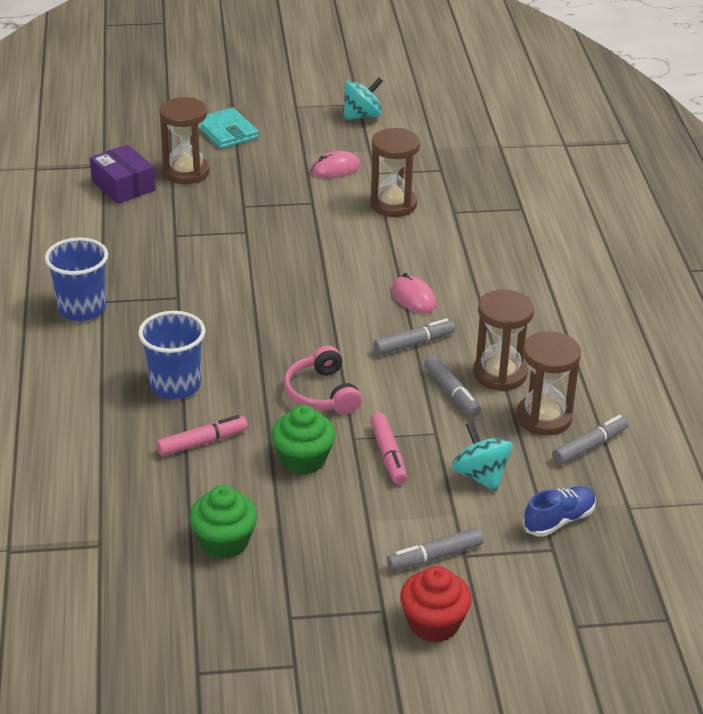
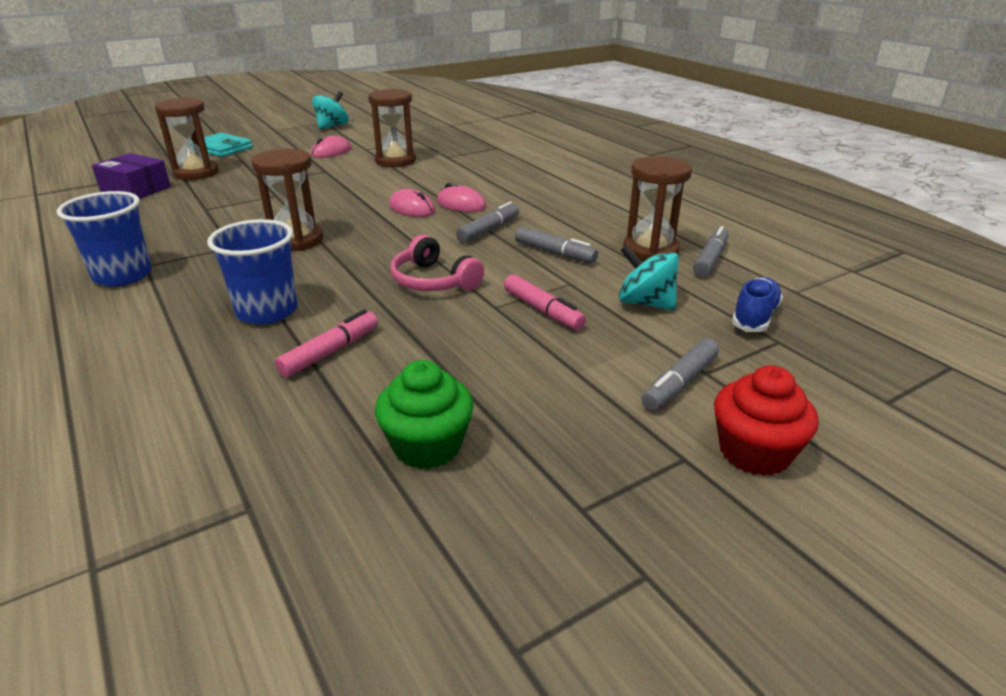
camera: 25 degrees left, 5 degrees down
(303, 459) = (458, 337): green cupcake -> none
(362, 290) = (412, 208): none -> pink mouse
(499, 374) = (582, 232): brown hourglass -> brown hourglass (296, 240)

